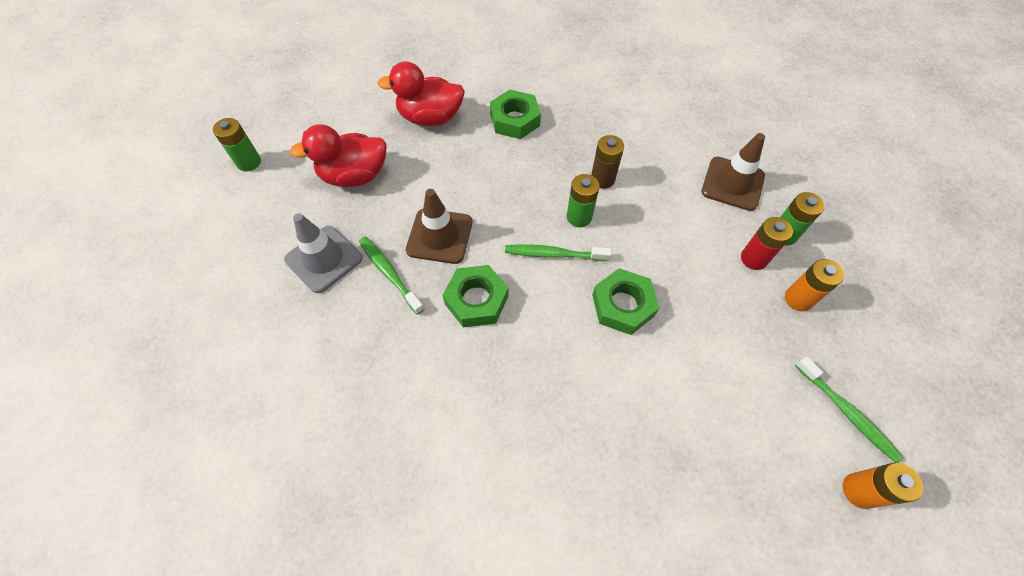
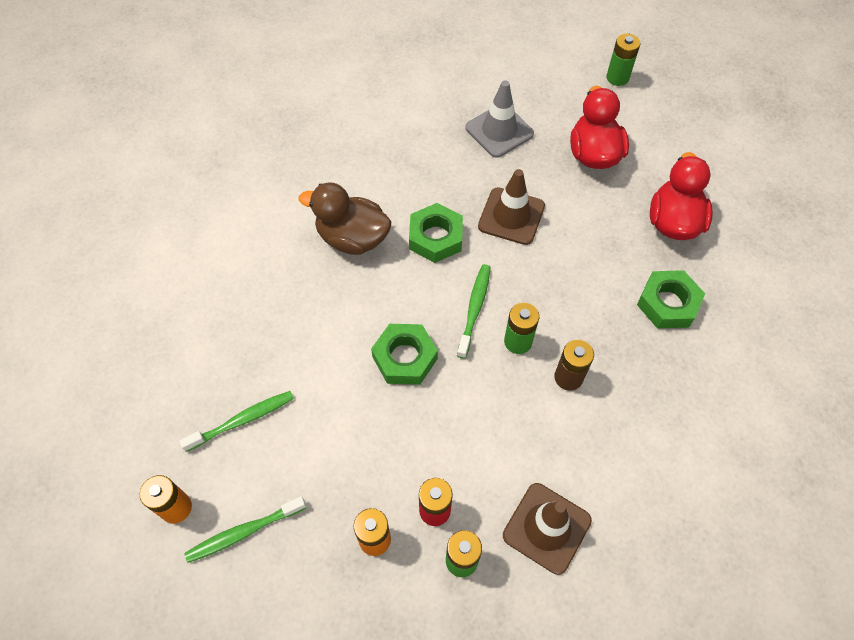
camera: 100 degrees right, 0 degrees up
(389, 274) = (475, 176): green toothbrush -> green toothbrush (242, 420)
(491, 385) = (352, 238): none -> brown duck

